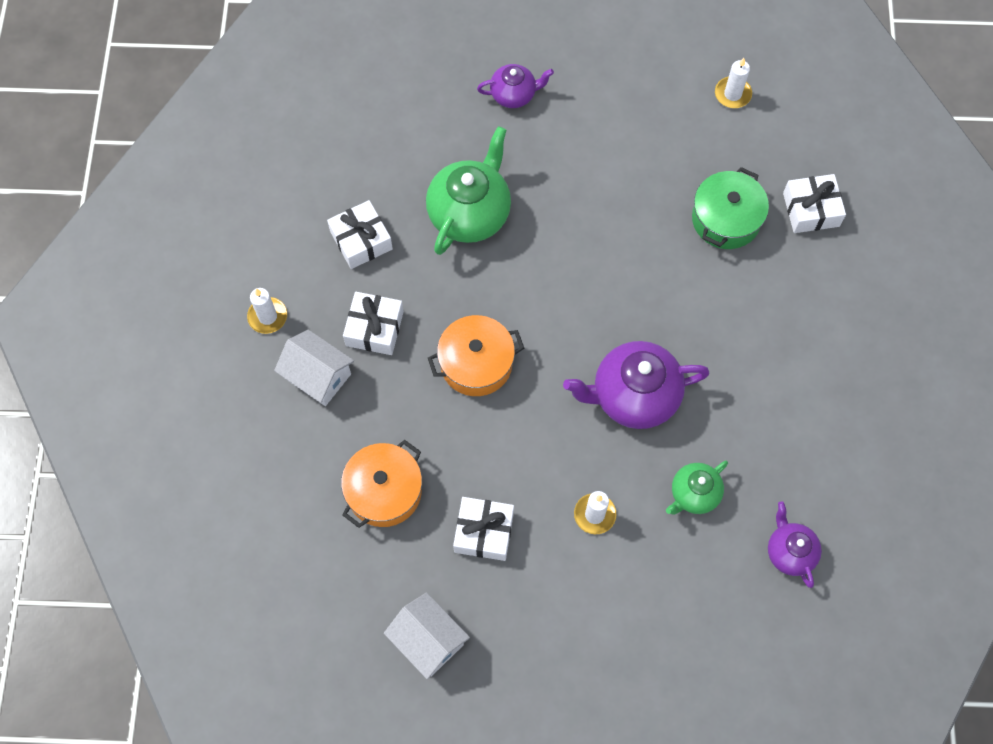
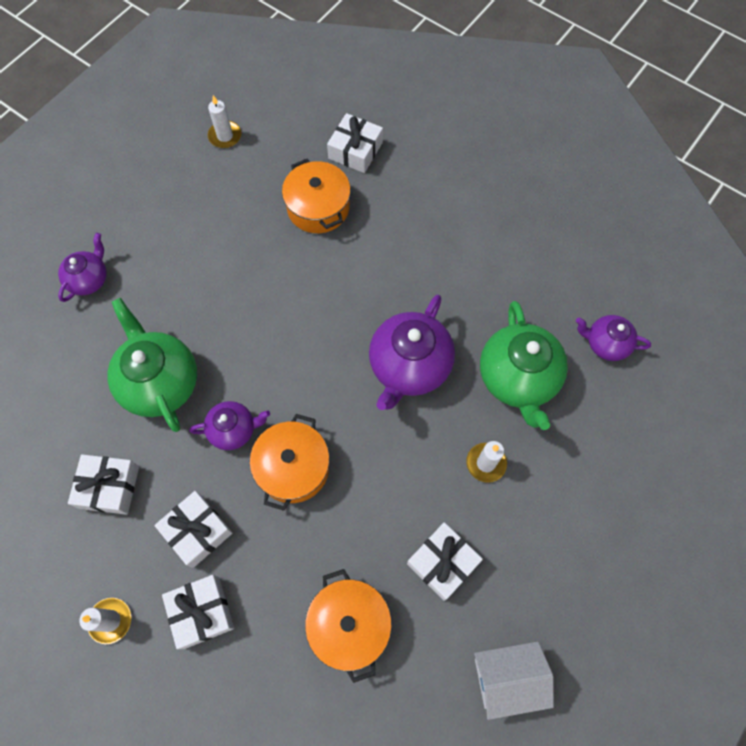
camera: 55 degrees left, 0 degrees up
(318, 376) = (201, 612): white house -> white gift
(473, 296) = (233, 430): none -> purple teapot
(694, 494) = (518, 378): green teapot -> green teapot, size x1.76
(726, 219) = (318, 207): green pot -> orange pot

